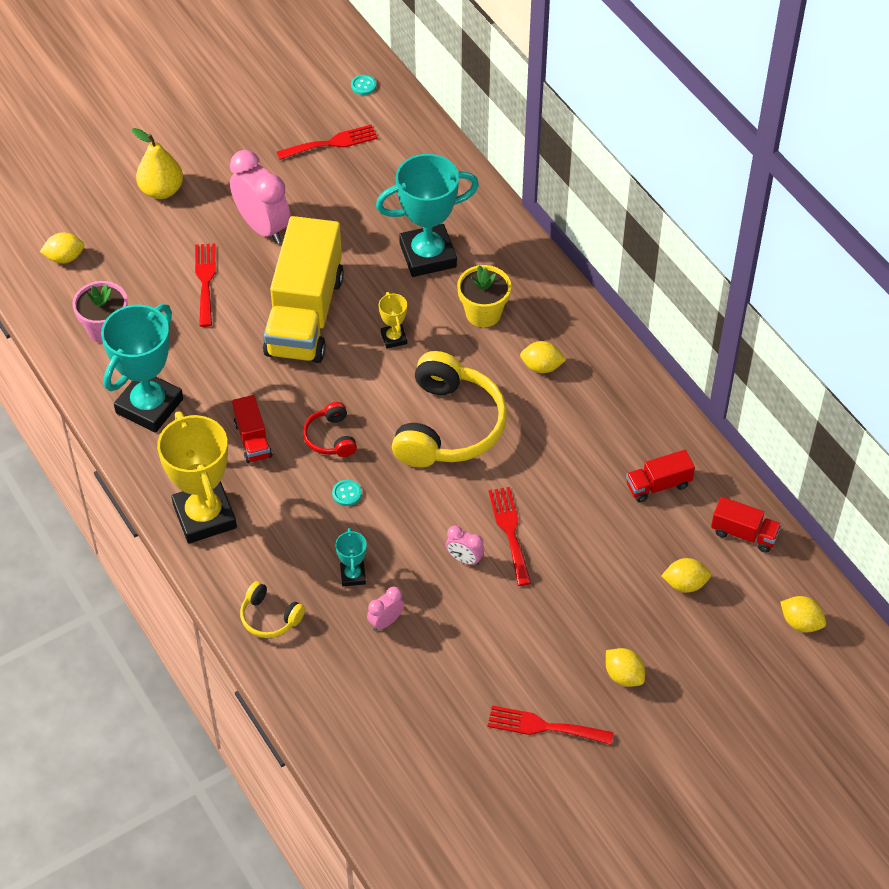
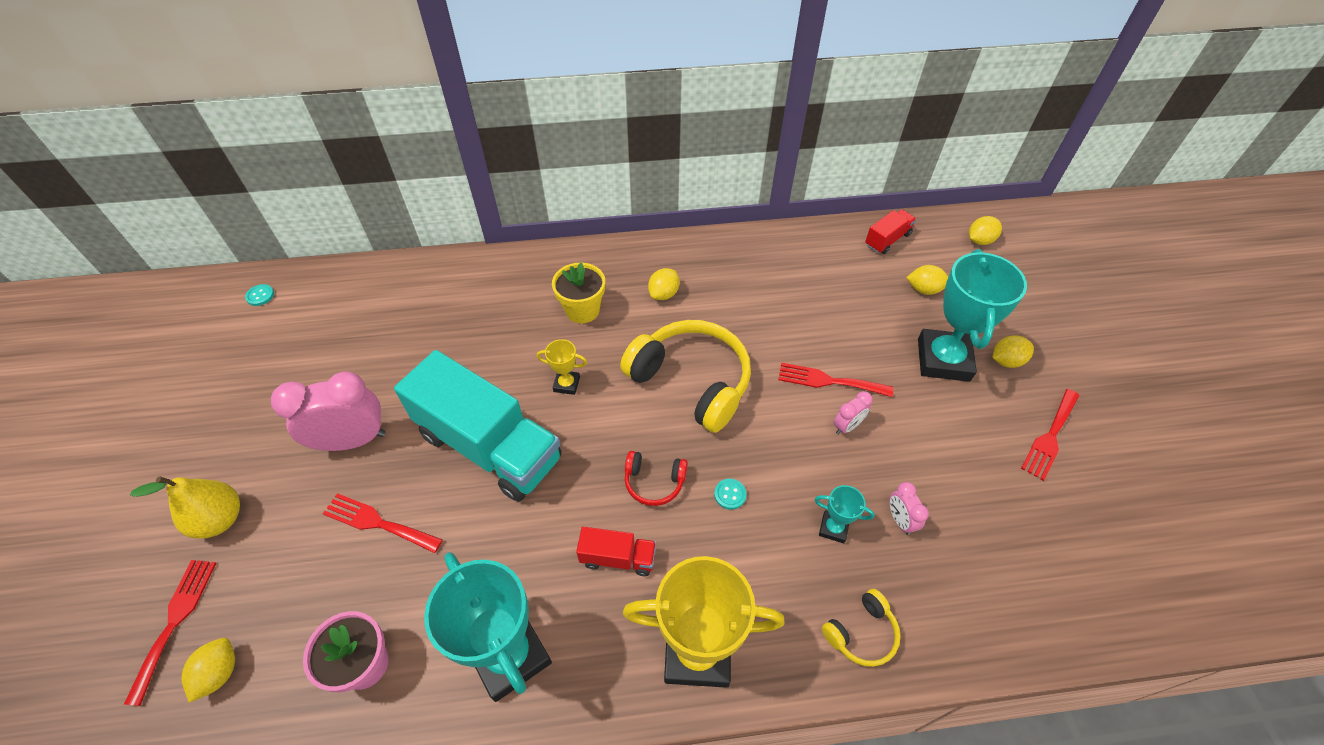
camera: 65 degrees left, 0 degrees up
(305, 315) = (490, 446): yellow truck -> turquoise truck
(331, 143) = (302, 344): red fork -> red fork (175, 621)
(428, 255) = (491, 324): turquoise trophy -> turquoise trophy (943, 360)
(658, 485) = (821, 269): red truck -> none
(685, 584) = (924, 289): yellow lemon -> yellow lemon turned 75 degrees clockwise

